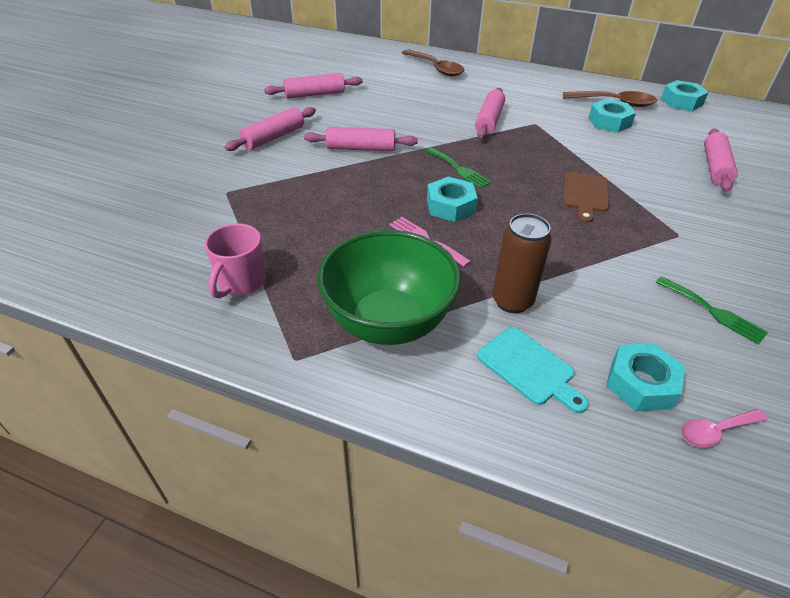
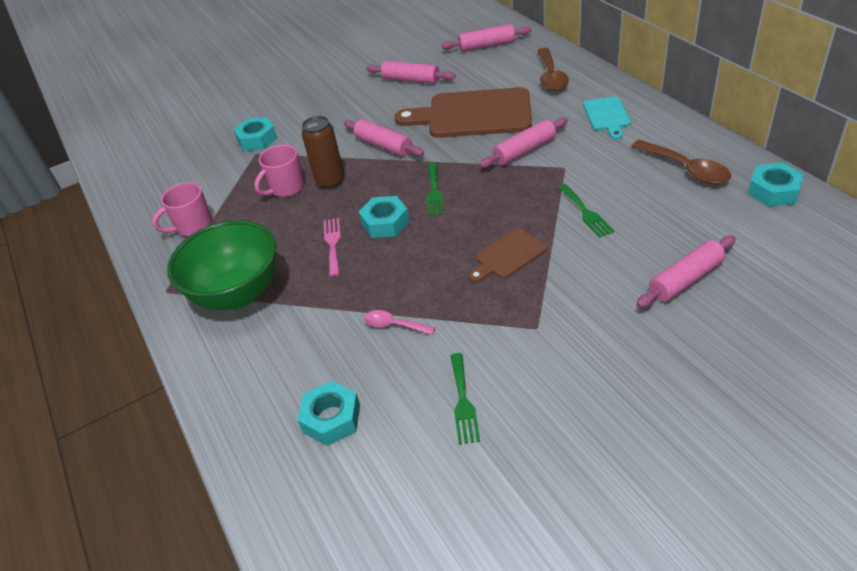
camera: 45 degrees right, 0 degrees up
(274, 137) = (335, 115): pink rolling pin -> pink rolling pin (487, 45)
(307, 211) = (286, 188): none -> pink mug
(410, 106) = (473, 114): none -> brown cutting board
(512, 301) = (329, 317): brown can -> brown can (330, 181)
(528, 368) = (277, 368): turquoise cutting board -> turquoise cutting board (607, 116)
(594, 148) = (585, 212): none -> green fork
(609, 122) = (645, 189): turquoise nut -> turquoise nut (257, 139)
(715, 431) = (333, 476): pink spoon -> pink spoon (394, 325)

